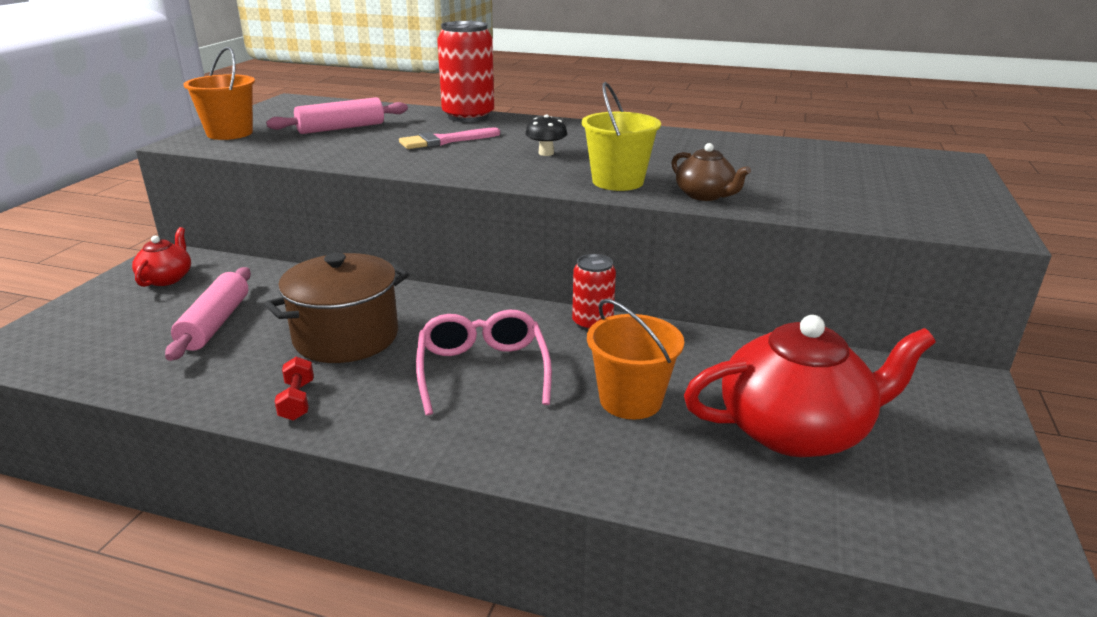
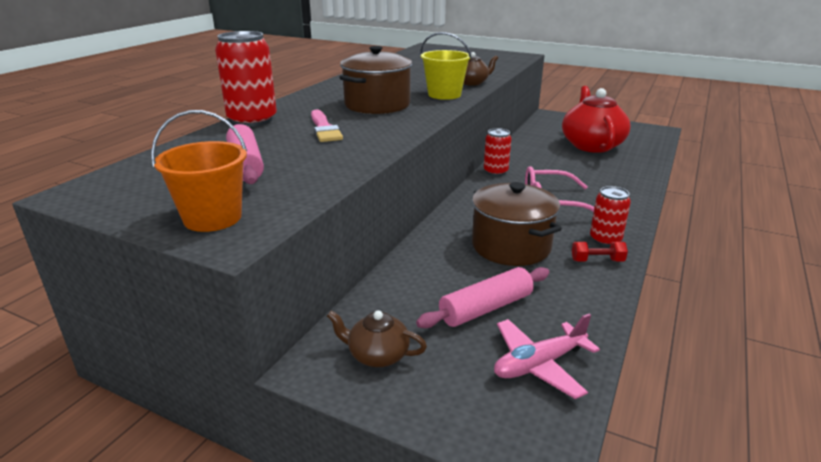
camera: 80 degrees left, 0 degrees up
(108, 352) = (539, 364): none -> pink plane
(167, 278) = (377, 355): red teapot -> brown teapot
(215, 323) = (486, 308): pink rolling pin -> pink rolling pin turned 45 degrees counterclockwise
(357, 412) = (605, 240): none -> red can
(546, 153) = (377, 105): black mushroom -> brown pot
(630, 400) = (575, 171): orange bucket -> none

